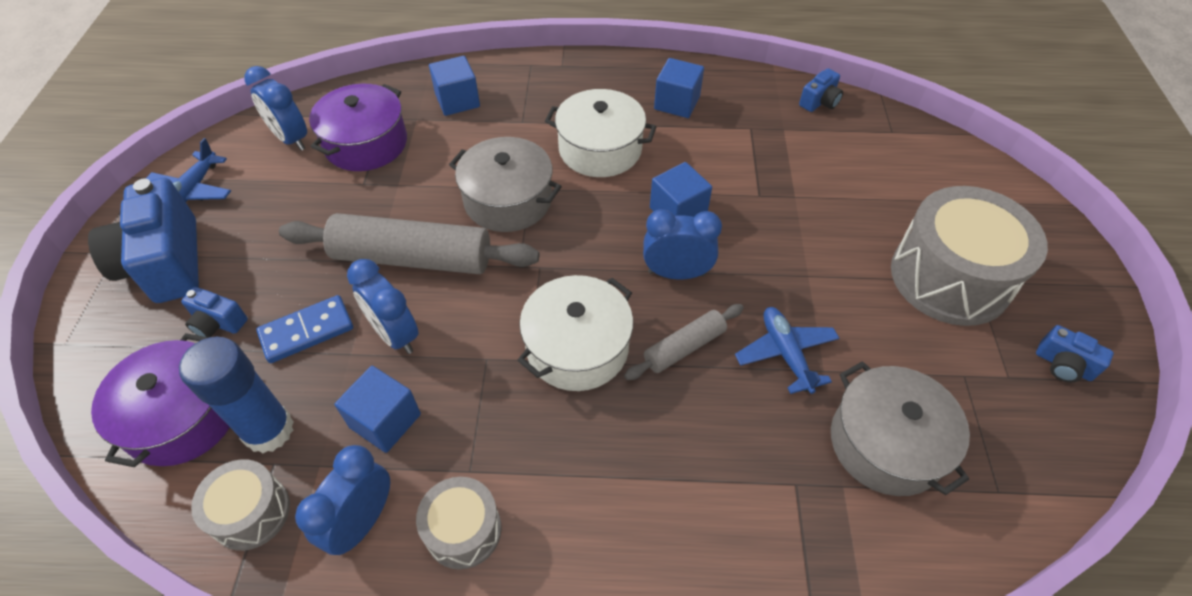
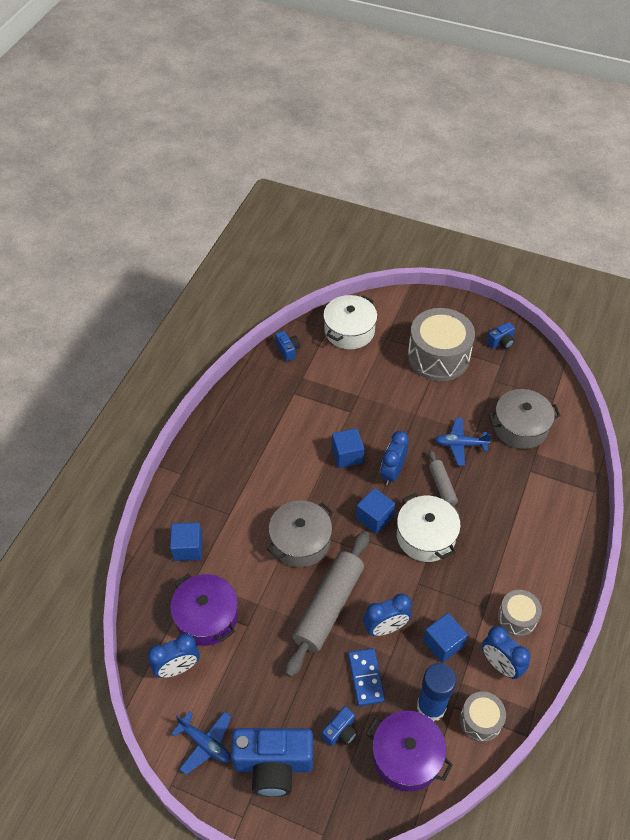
camera: 70 degrees left, 0 degrees up
(600, 149) = (277, 477): white pot -> white pot (349, 331)
(677, 103) = (253, 421): blue cube -> blue cube (374, 517)

